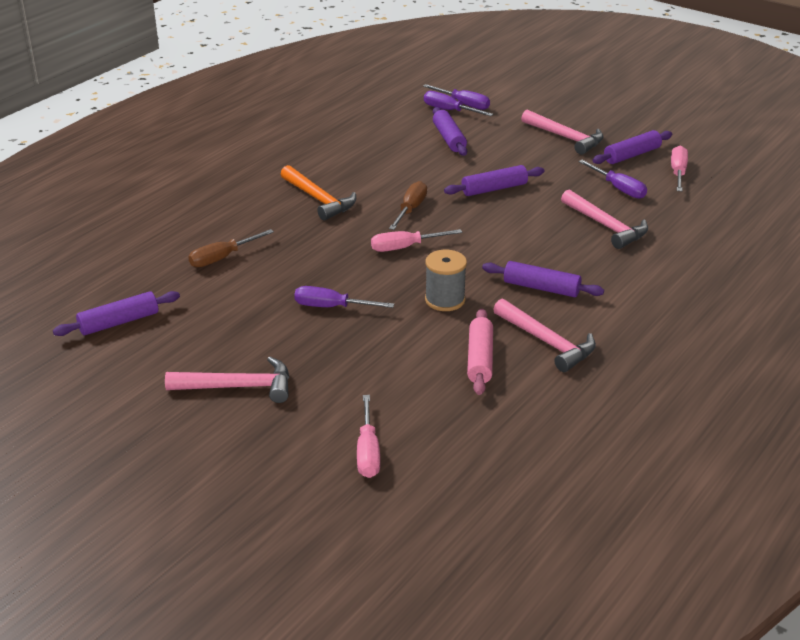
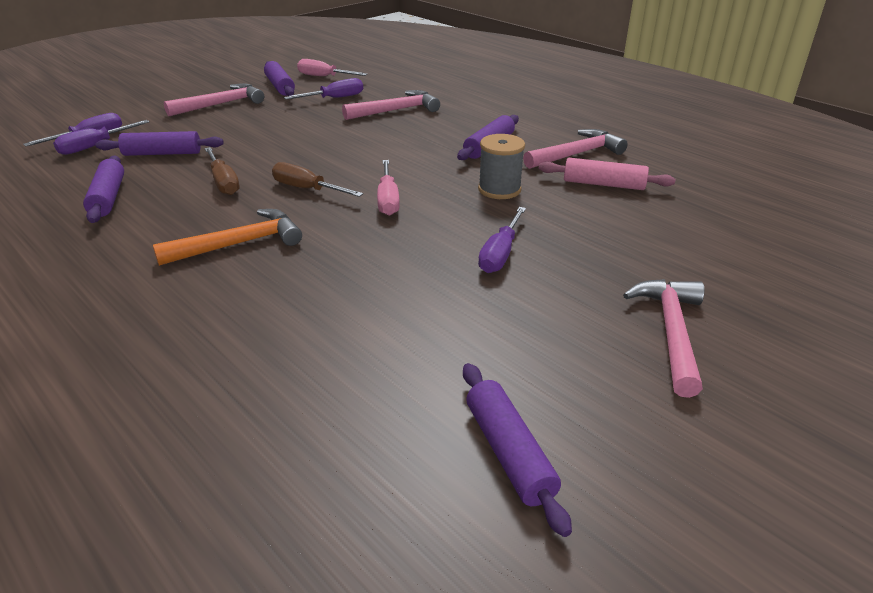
camera: 80 degrees left, 0 degrees up
(222, 258) = (351, 332): brown screwdriver -> brown screwdriver (223, 182)
(368, 452) = (767, 253): pink screwdriver -> none
(494, 189) = (295, 144): purple rolling pin -> purple rolling pin (108, 197)

